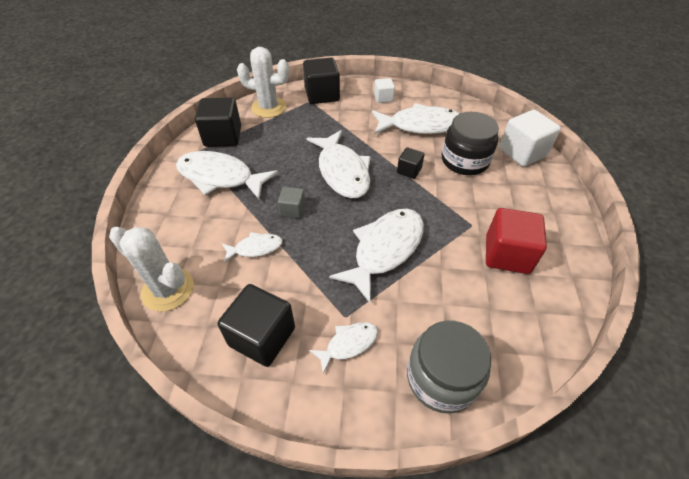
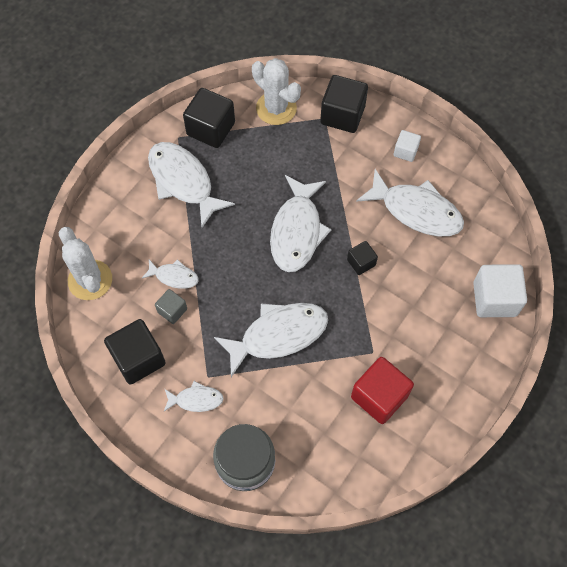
camera: 30 degrees right, 15 degrees up
(292, 210) = (226, 252): grey cube -> grey cube (172, 310)
(464, 160) = (425, 279): black jar -> none

